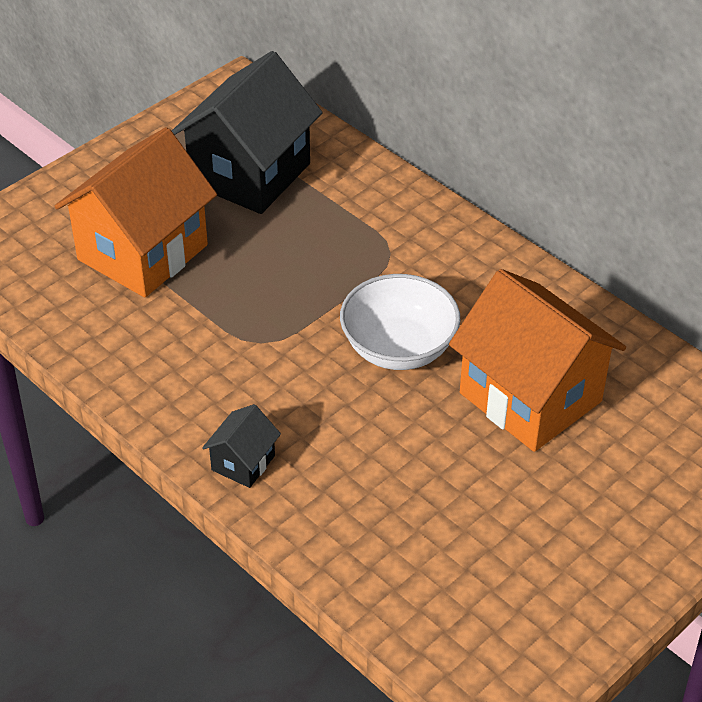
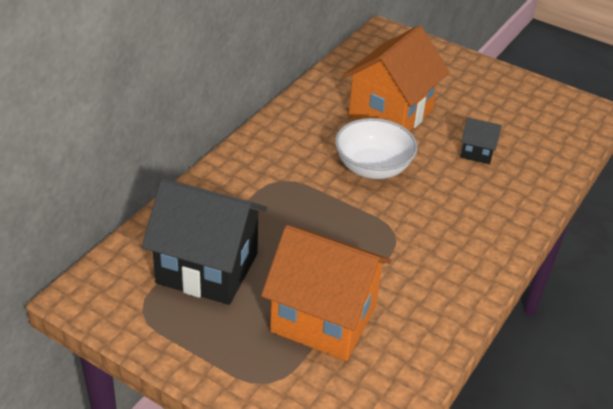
camera: 105 degrees left, 5 degrees down
(243, 463) = (504, 225): black house -> black house (477, 152)

